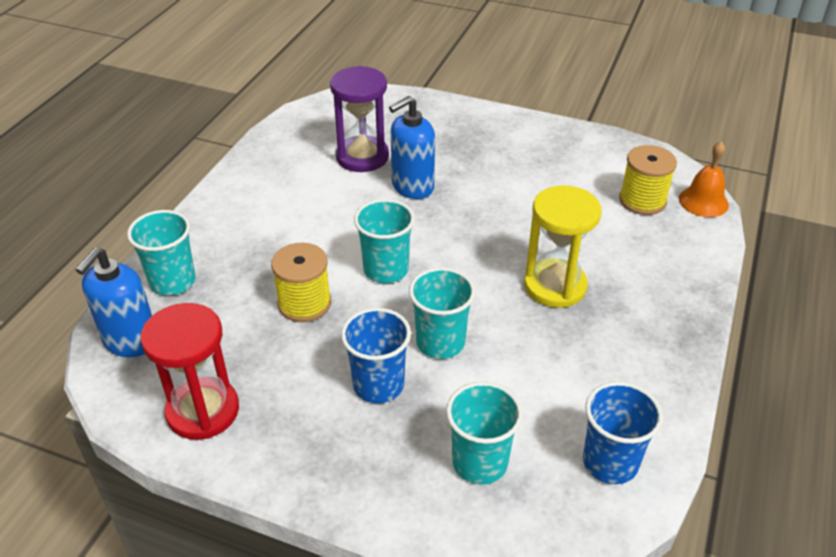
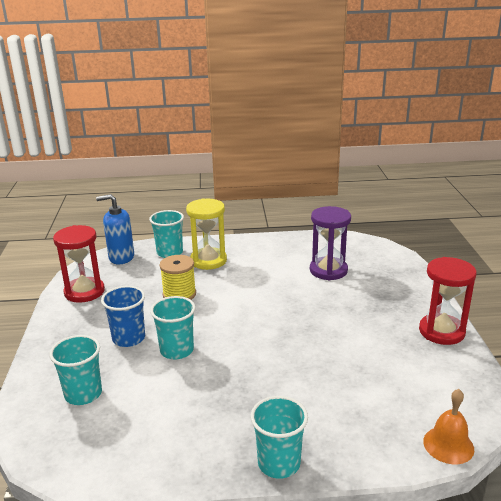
camera: 65 degrees right, 15 degrees down
(386, 270) = (228, 311): turquoise cup -> turquoise cup (279, 463)
(412, 187) = (317, 297): blue soap dispenser -> none
(541, 133) = (441, 331): none -> red hourglass
(555, 286) = (265, 384): yellow hourglass -> yellow hourglass (208, 260)
(610, 462) = (104, 453): blue cup -> none
(642, 200) = (410, 406): yellow spool -> none

